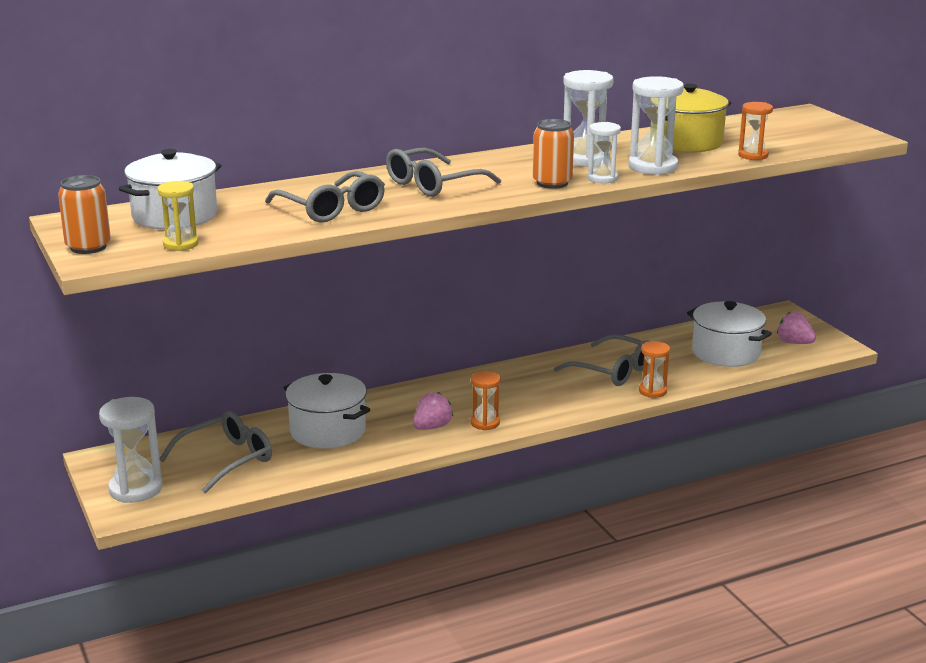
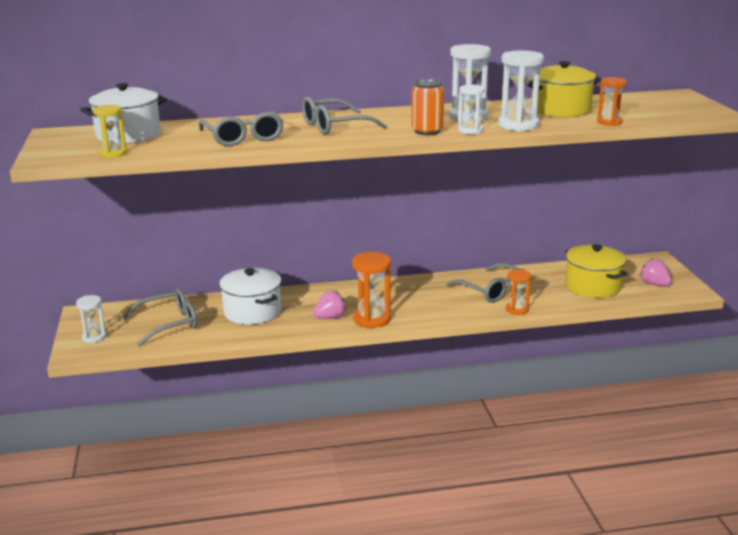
camera: 15 degrees right, 0 degrees up
(88, 247) = (49, 150): orange can -> none
(136, 489) = (94, 337): white hourglass -> white hourglass, size x0.61
(485, 423) = (372, 319): orange hourglass -> orange hourglass, size x1.63
(726, 353) = (592, 286): white pot -> yellow pot

